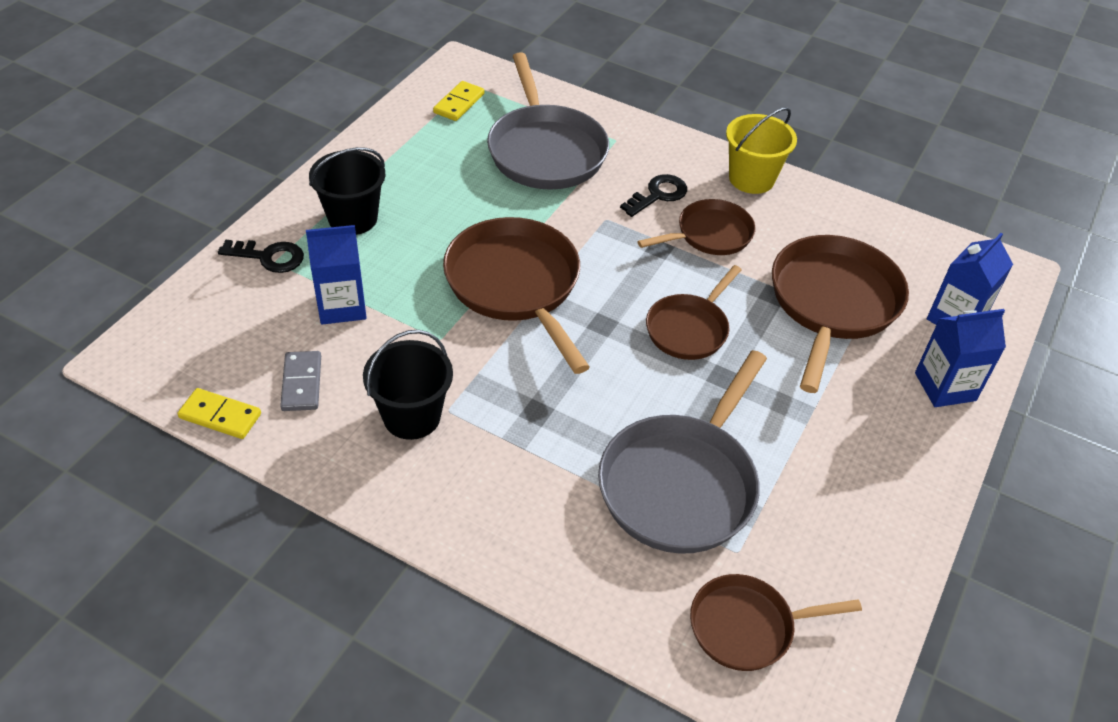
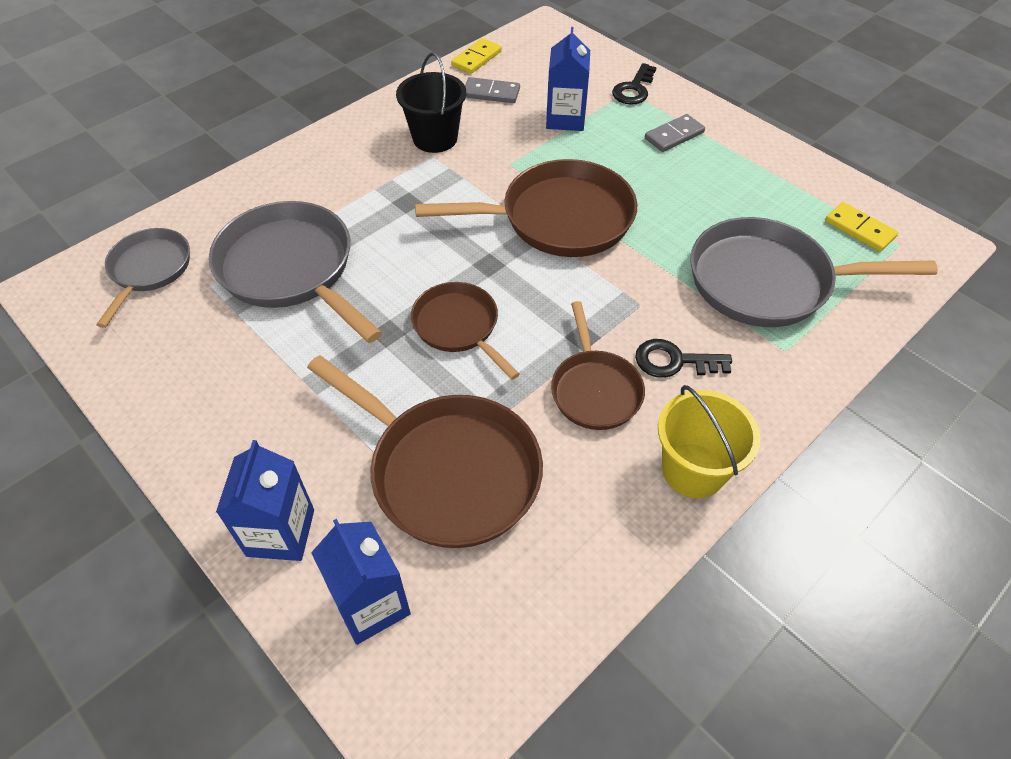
camera: 110 degrees right, 5 degrees up
(353, 218) = (674, 136): black bucket -> grey domino
(658, 195) = (674, 361): black key -> black key turned 120 degrees clockwise
(748, 627) = (149, 270): brown pan -> grey pan

